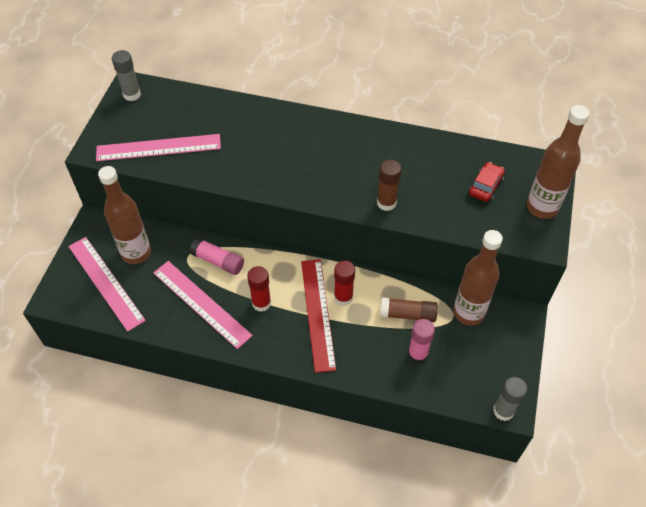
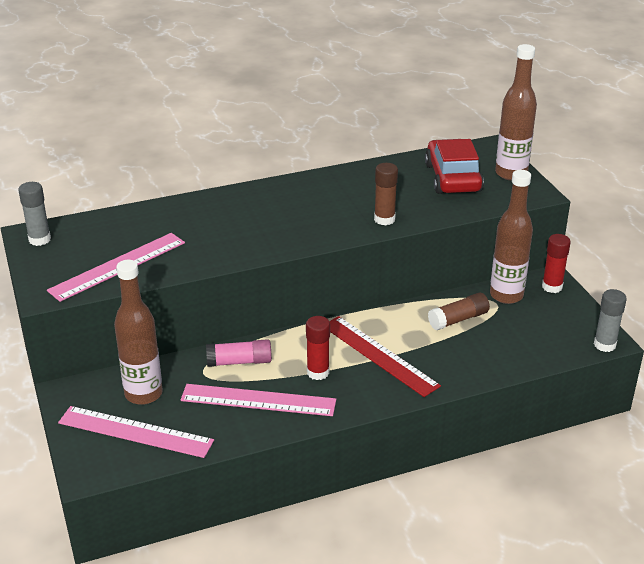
camera: 35 degrees left, 20 degrees down
(343, 297) = (389, 333): red glue stick -> red glue stick (552, 287)
(417, 354) = (497, 342): pink glue stick -> none
(485, 186) = (452, 178): red car -> red car, size x1.85

